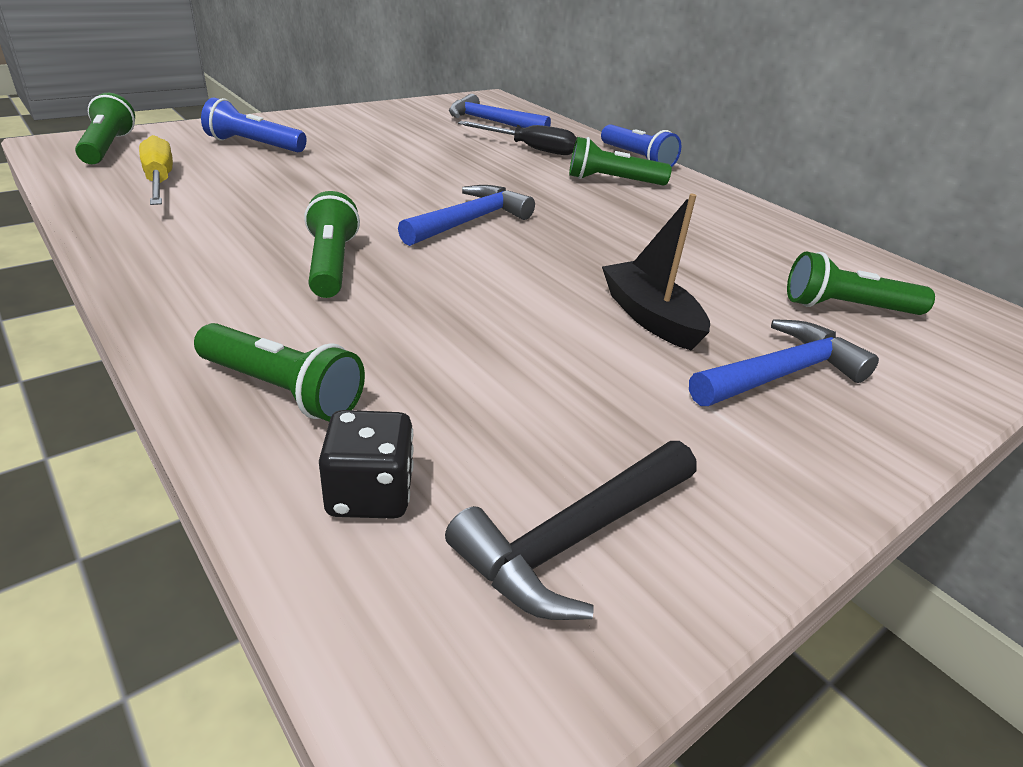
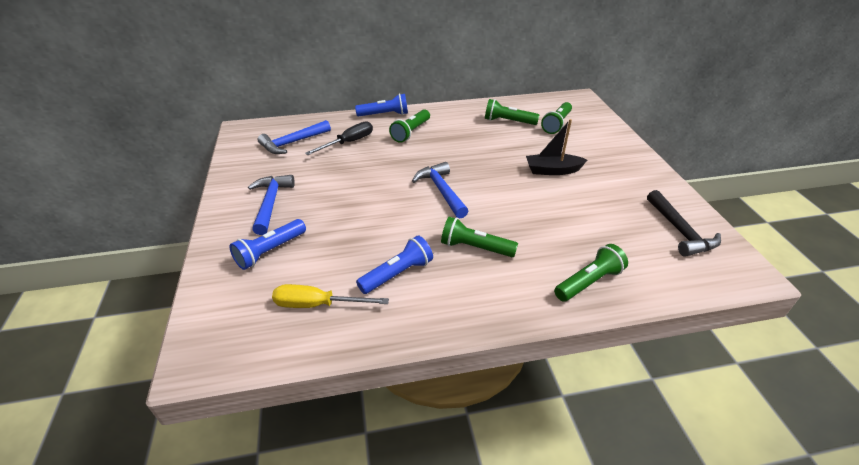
camera: 60 degrees left, 5 degrees up
(108, 147) = (225, 330): green flashlight -> green flashlight (508, 121)
(238, 216) = (397, 274): none -> blue flashlight
(370, 493) = (656, 270): black dice -> none
(781, 374) = (598, 157): blue hammer -> blue hammer (271, 203)

